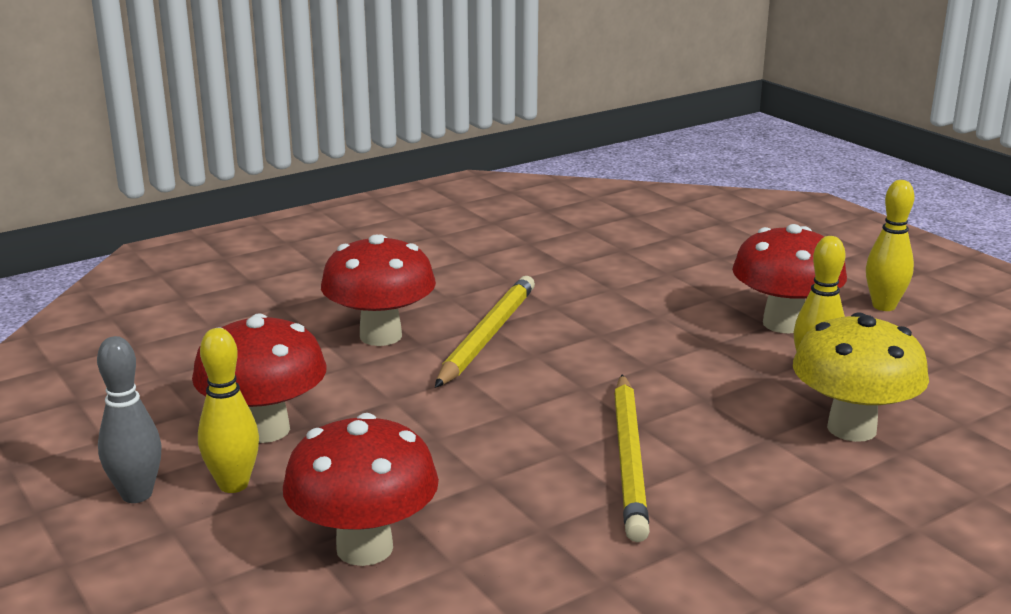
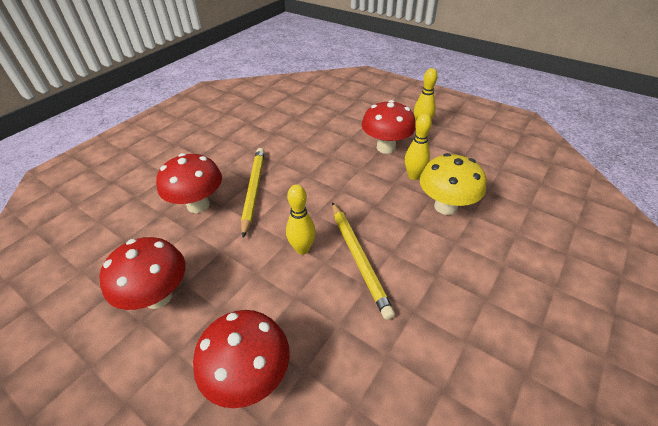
camera: 20 degrees left, 20 degrees up
(137, 495) = (95, 379): grey bowling pin -> none
(233, 485) = (154, 349): yellow bowling pin -> yellow bowling pin (302, 249)

